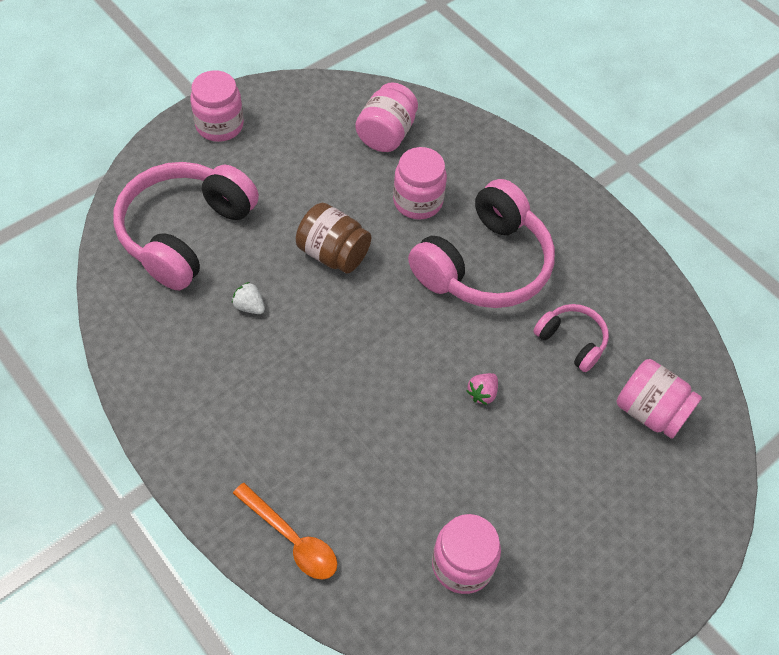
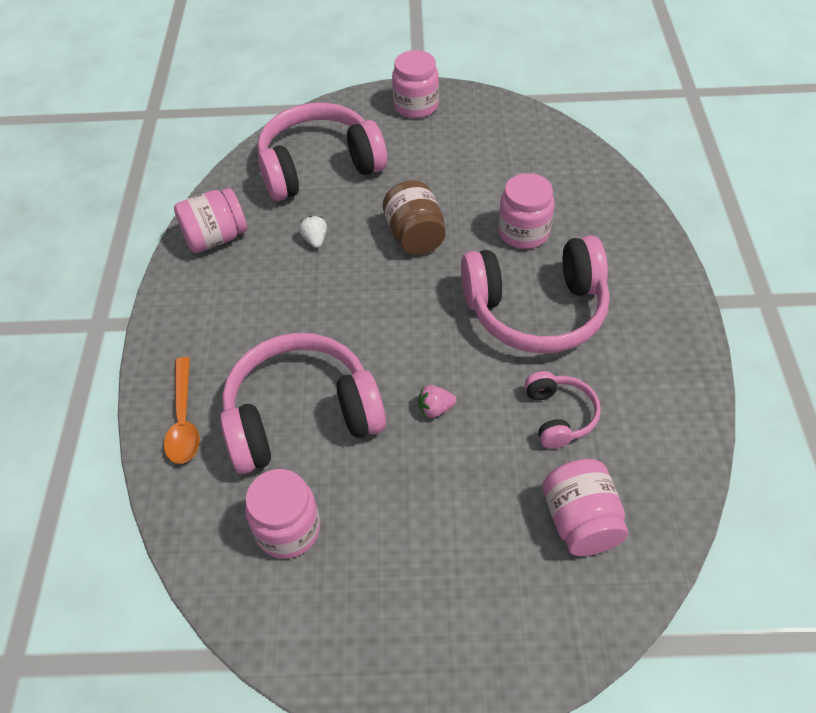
camera: 45 degrees right, 5 degrees down
(386, 134) = (545, 170): pink jar -> pink jar (216, 238)
(386, 468) = (301, 416): none -> pink headphones

